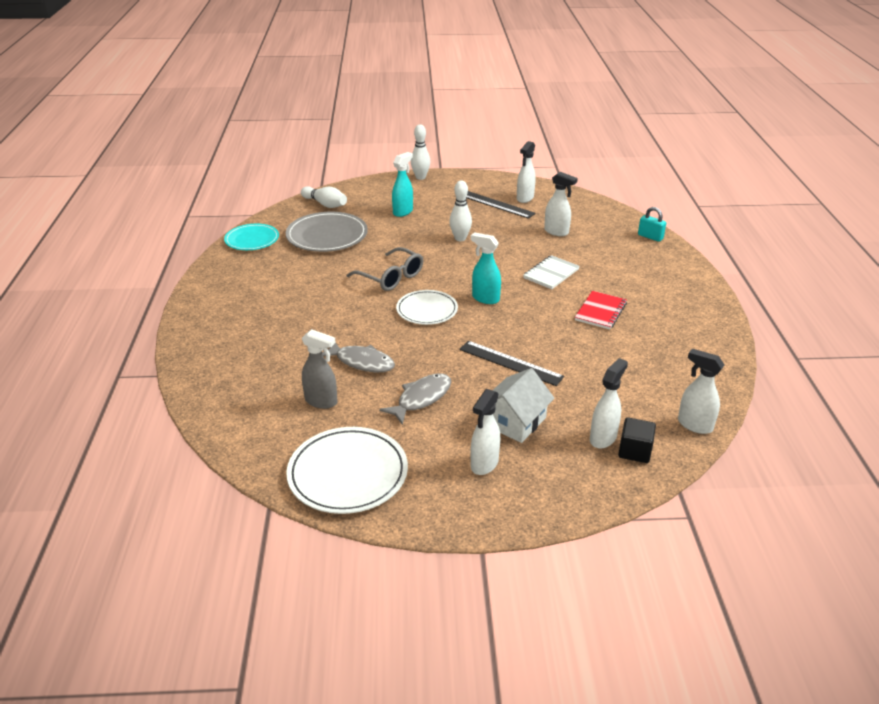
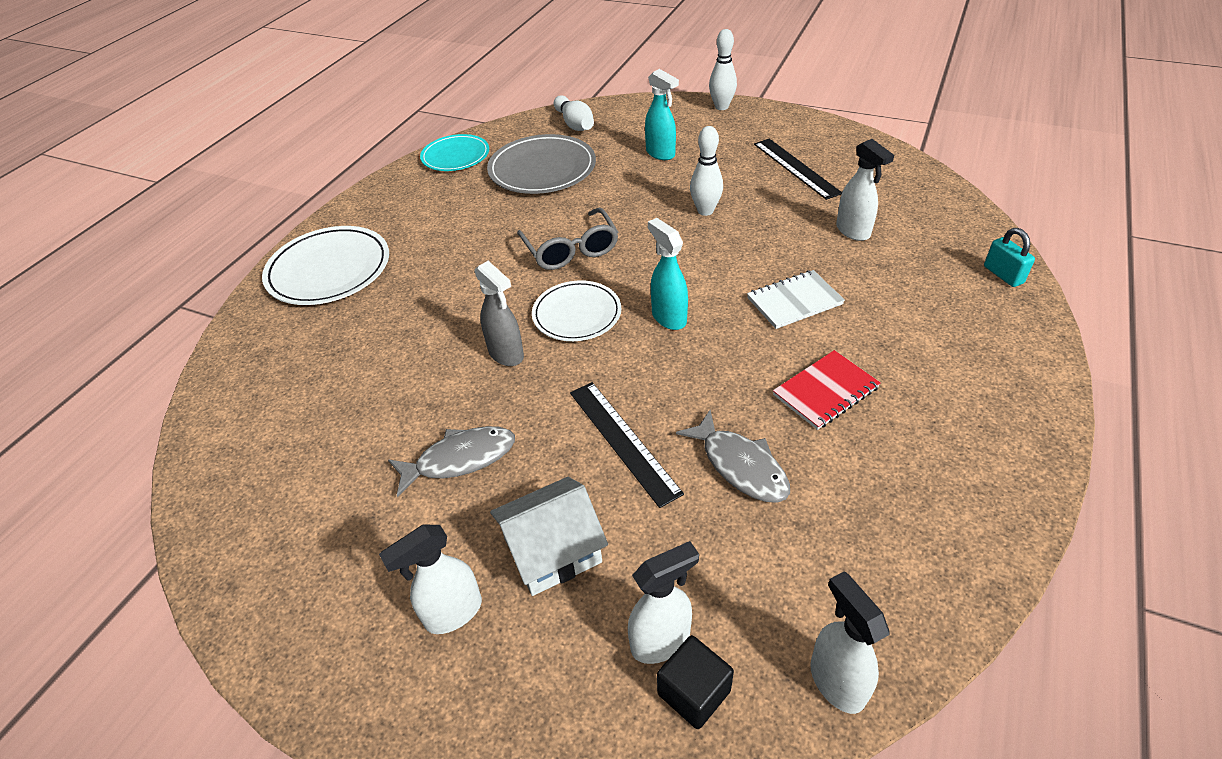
camera: 30 degrees right, 10 degrees up
(321, 401) = (341, 418): grey spray bottle -> grey spray bottle (506, 354)
(348, 473) = (278, 550): white plate -> white plate (329, 270)
(361, 362) = (434, 372): grey fish -> grey fish (740, 466)
(403, 212) = (661, 154): turquoise spray bottle -> turquoise spray bottle turned 75 degrees clockwise
(525, 198) = (844, 166): white spray bottle -> none

